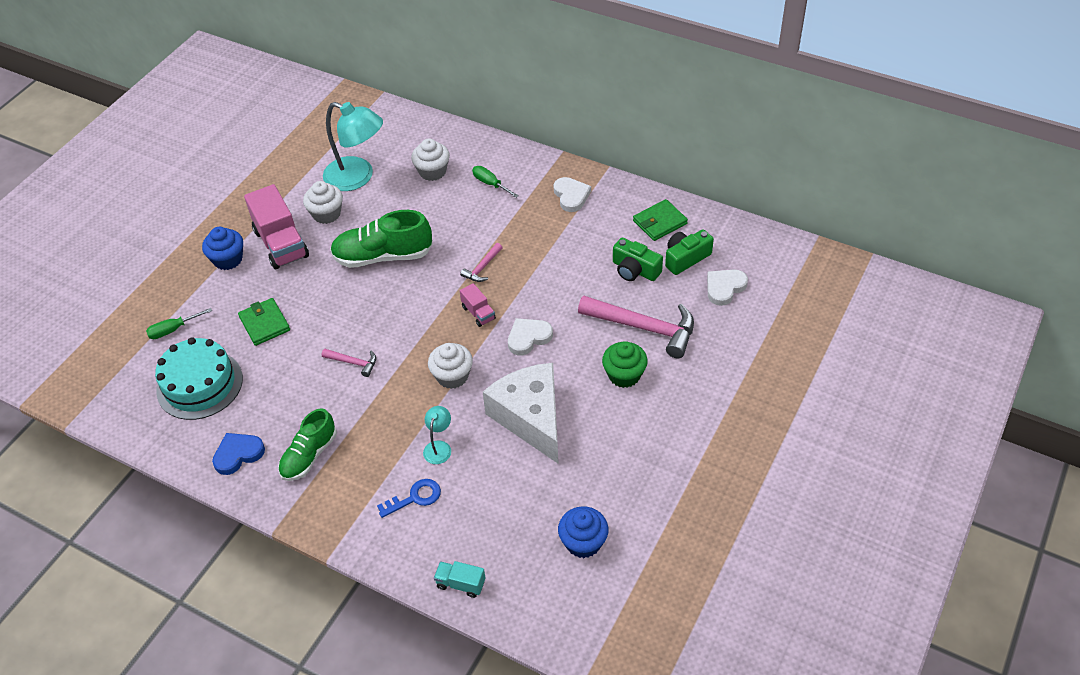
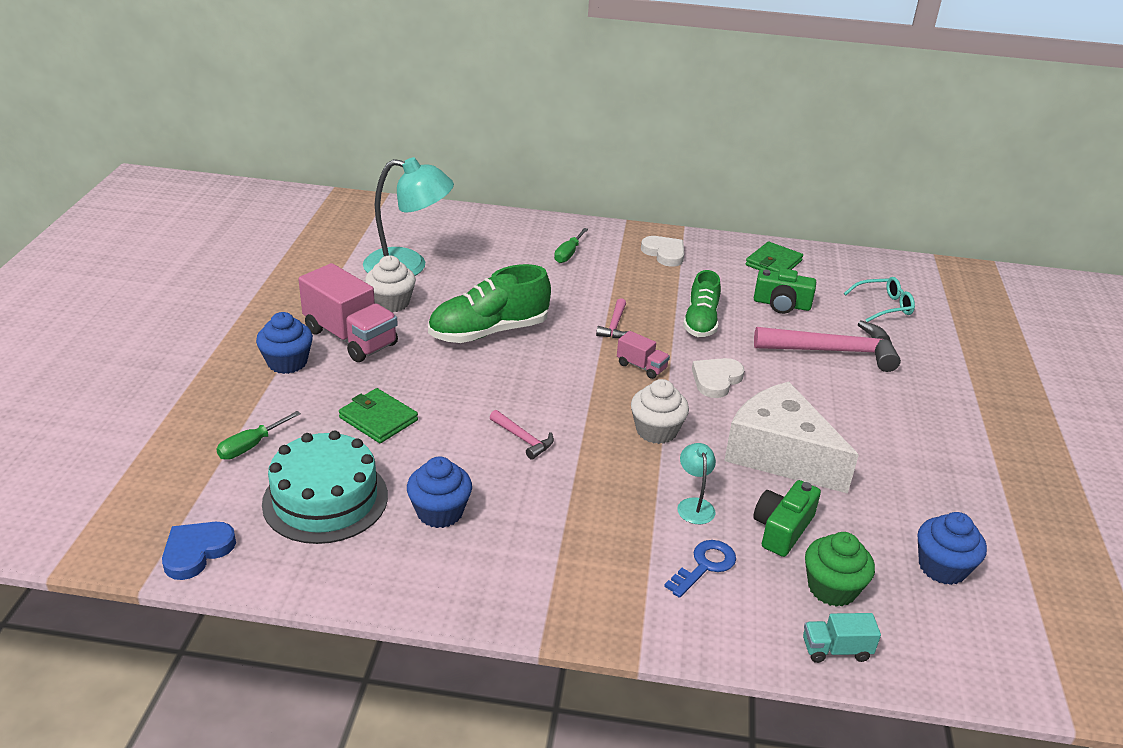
camera: 25 degrees left, 15 degrees down
(238, 454) = (430, 568): blue heart -> blue heart (197, 551)
(266, 412) = (440, 512): none -> blue cupcake
(309, 456) = (532, 549): green shoe -> green shoe (701, 322)
(353, 362) = (523, 439): pink hammer -> pink hammer turned 45 degrees clockwise
(432, 171) = (494, 251): white cupcake -> none
(490, 184) = (568, 254): green screwdriver -> green screwdriver turned 90 degrees counterclockwise
(624, 375) = (848, 396): green cupcake -> green cupcake (832, 588)
(686, 258) = (824, 288): green camera -> green camera (782, 529)
(724, 288) = (884, 306): white heart -> turquoise glasses

